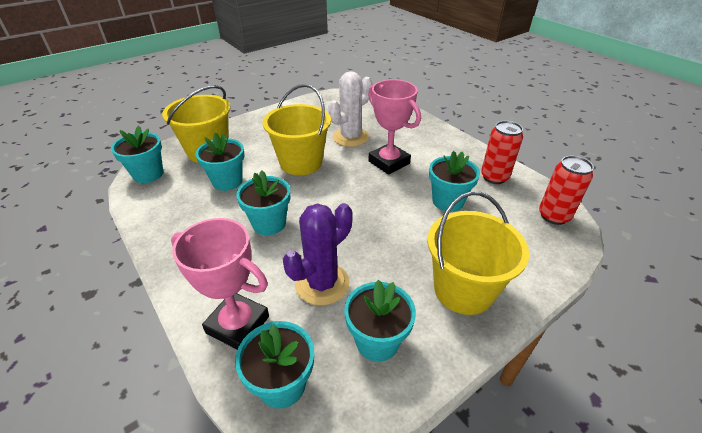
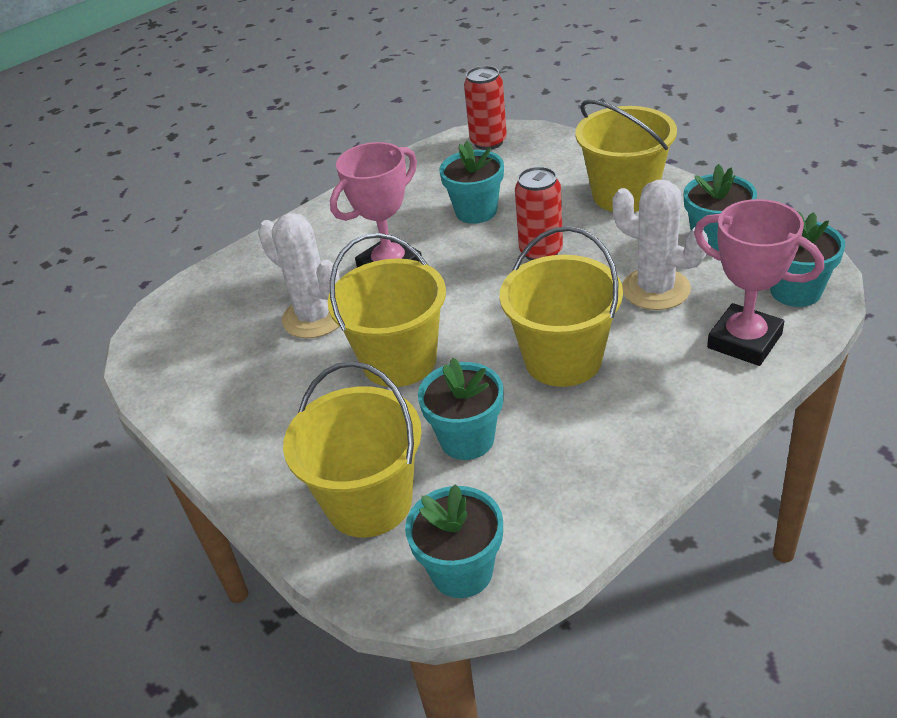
camera: 90 degrees left, 0 degrees up
(238, 324) = (744, 341): pink trophy -> pink trophy turned 75 degrees counterclockwise
(269, 223) = (563, 359): turquoise flower pot -> yellow bucket
(322, 283) = (656, 289): purple cactus -> white cactus
(494, 177) = (417, 179): red can -> red can (541, 252)

